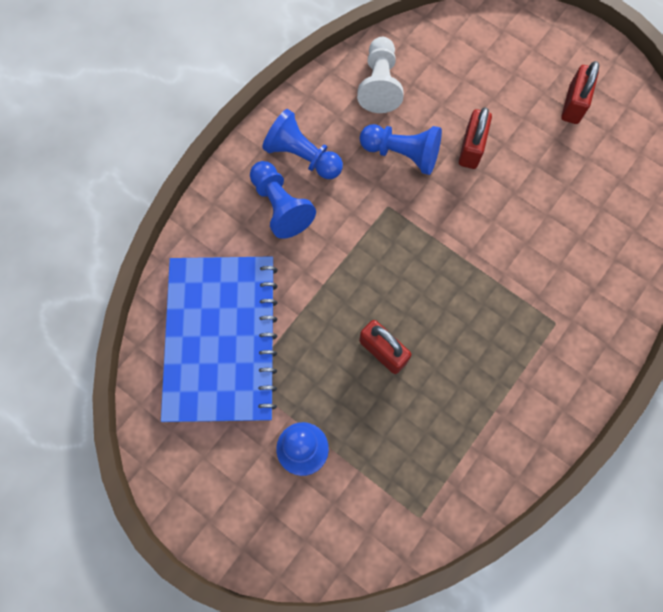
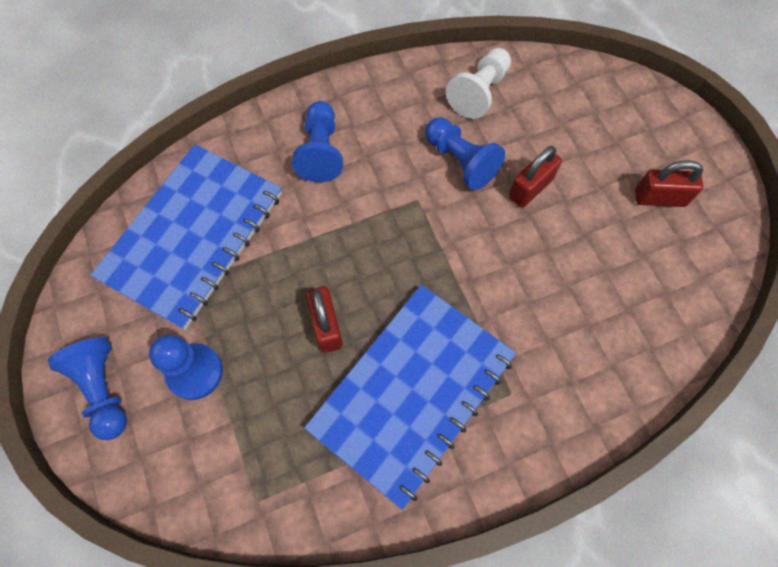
camera: 30 degrees right, 5 degrees down
(302, 156) = (369, 119): blue pawn -> blue pawn (103, 390)
(483, 365) = (412, 392): none -> blue notebook
(573, 104) = (659, 198): red padlock -> red padlock turned 45 degrees clockwise

